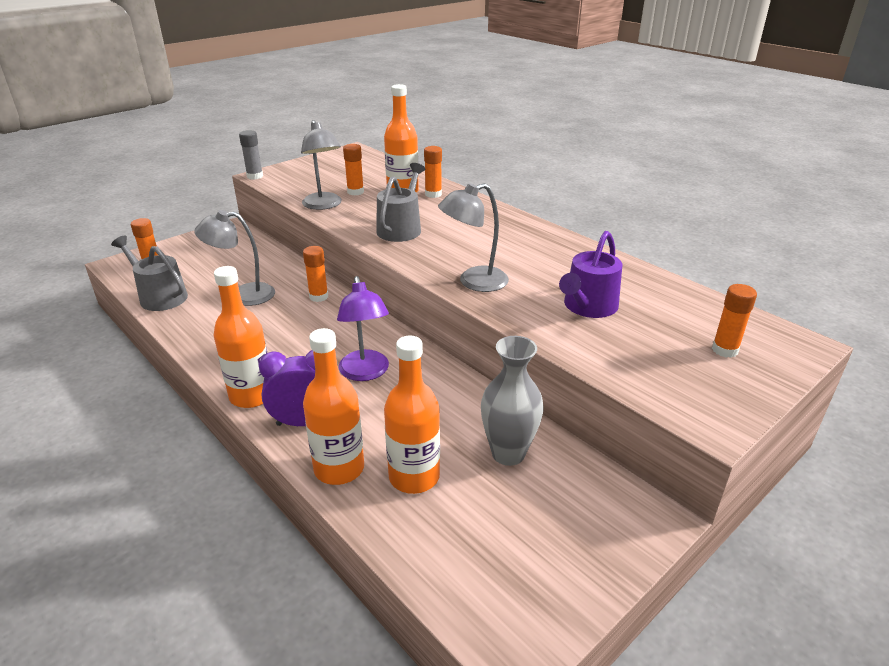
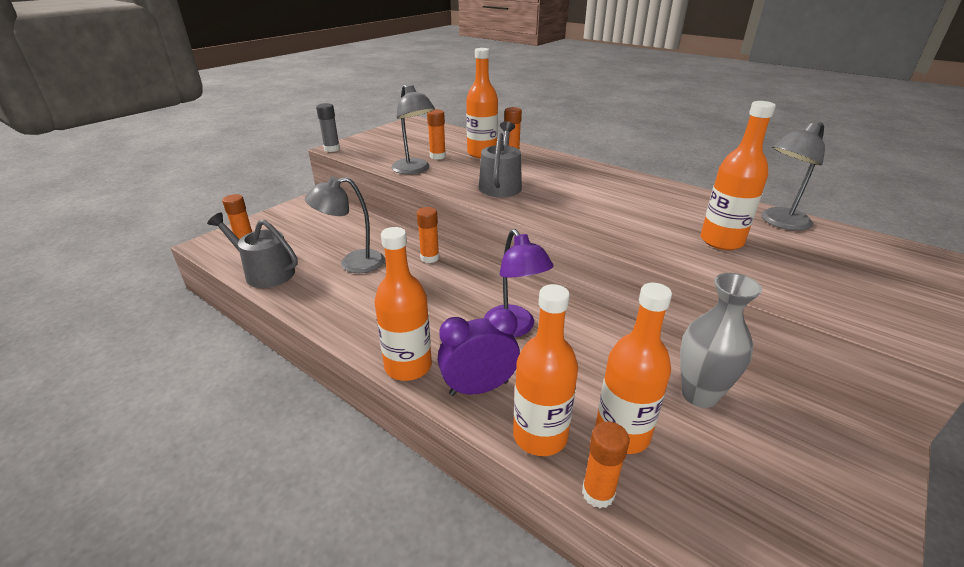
camera: 10 degrees left, 0 degrees up
(474, 282) = (601, 228): grey lamp -> grey lamp (779, 222)
(588, 307) = (721, 241): purple watering can -> orange bottle
(724, 350) = (871, 269): orange glue stick -> orange glue stick (598, 493)

